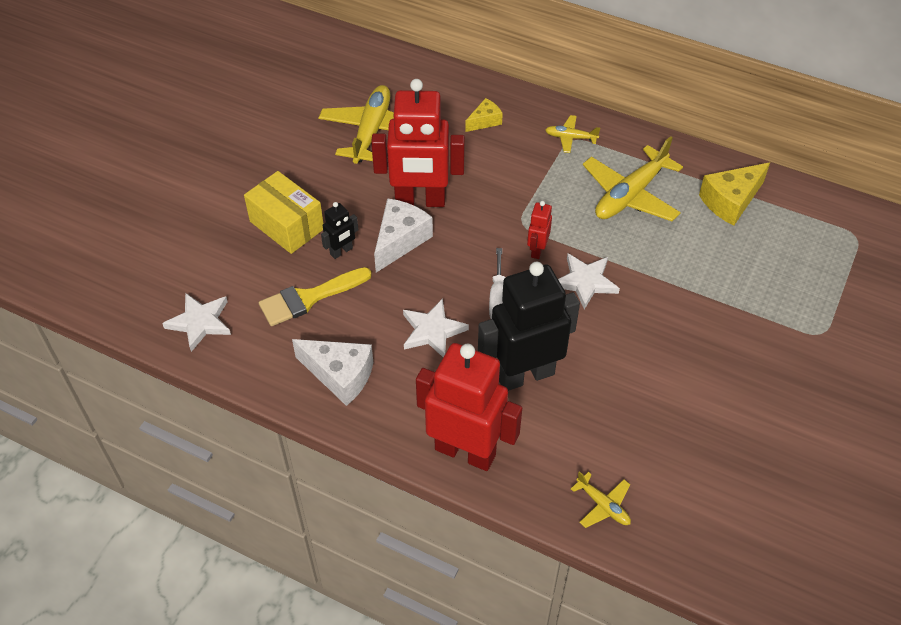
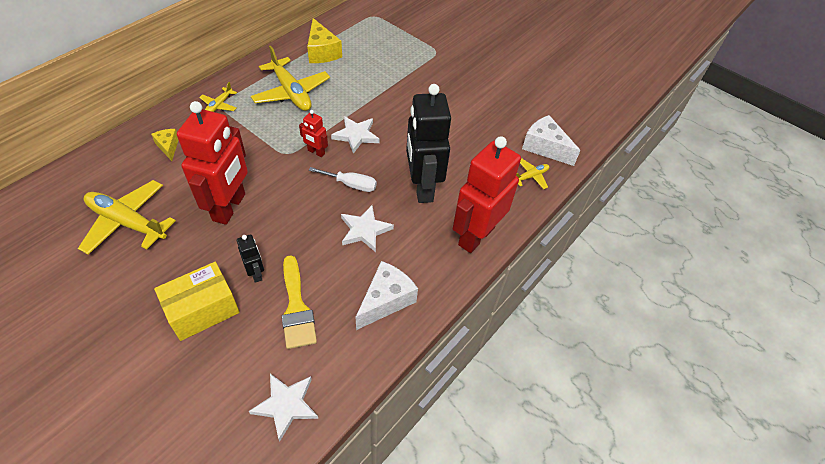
camera: 80 degrees left, 0 degrees up
(400, 240) = (265, 230): white cheese -> white cheese (545, 147)

